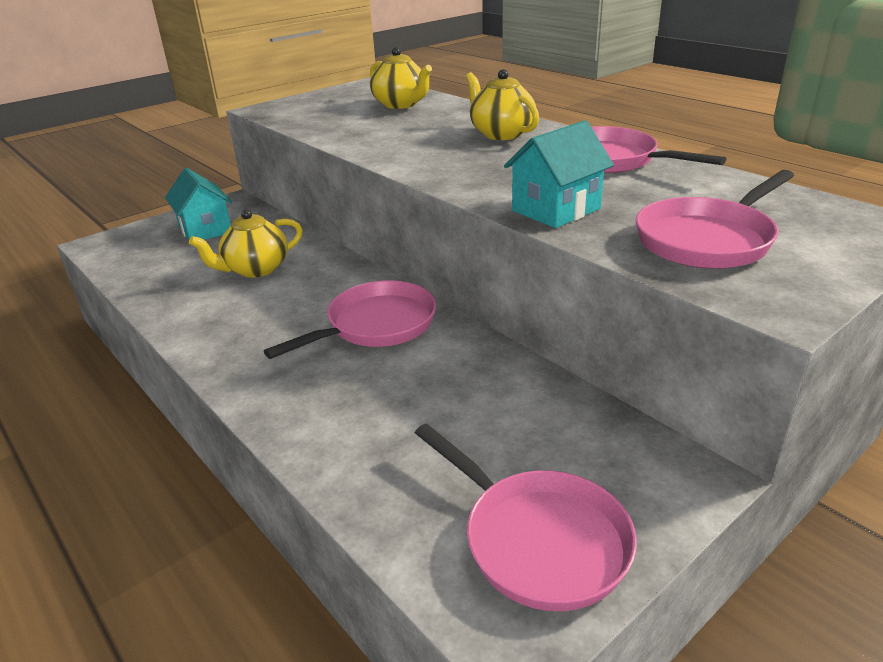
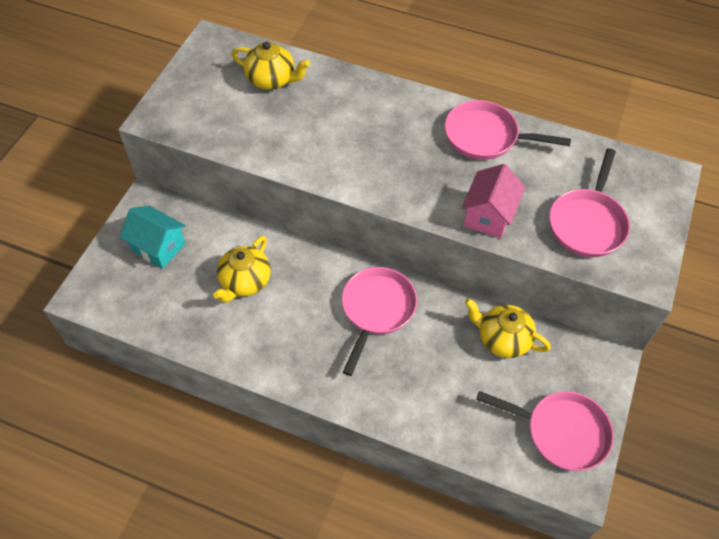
camera: 30 degrees left, 25 degrees up
(501, 133) = (387, 114): yellow teapot -> yellow teapot (502, 339)
(556, 210) = (488, 216): turquoise house -> pink house

